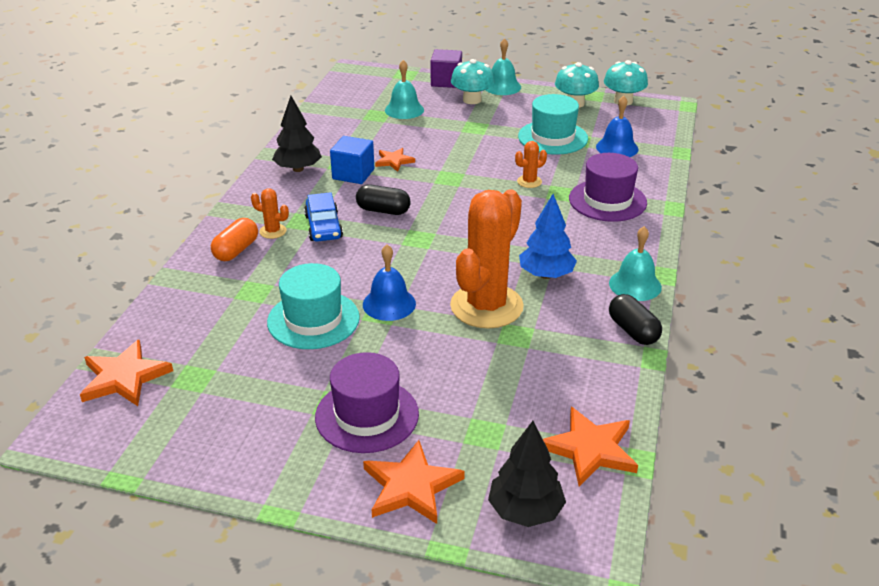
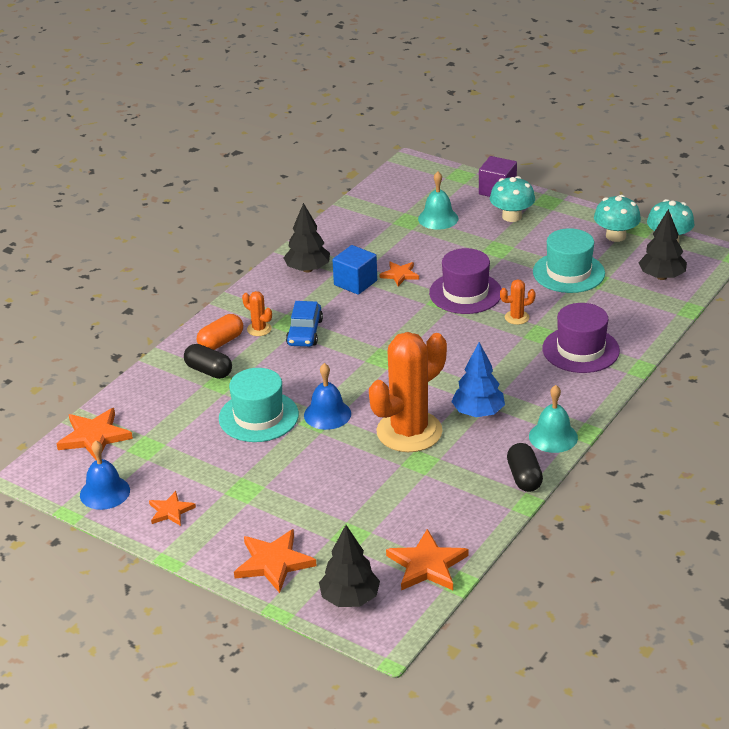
camera: 20 degrees right, 0 degrees up
(254, 448) = (170, 511): none -> orange star
(367, 415) = (265, 503): purple hat -> purple hat (465, 293)
(383, 210) = (365, 325): black capsule -> black capsule (208, 371)
(502, 87) = (551, 205): turquoise bell -> none
(617, 148) = (627, 294): blue bell -> blue bell (105, 492)
(637, 129) = (661, 277): none -> black tree

